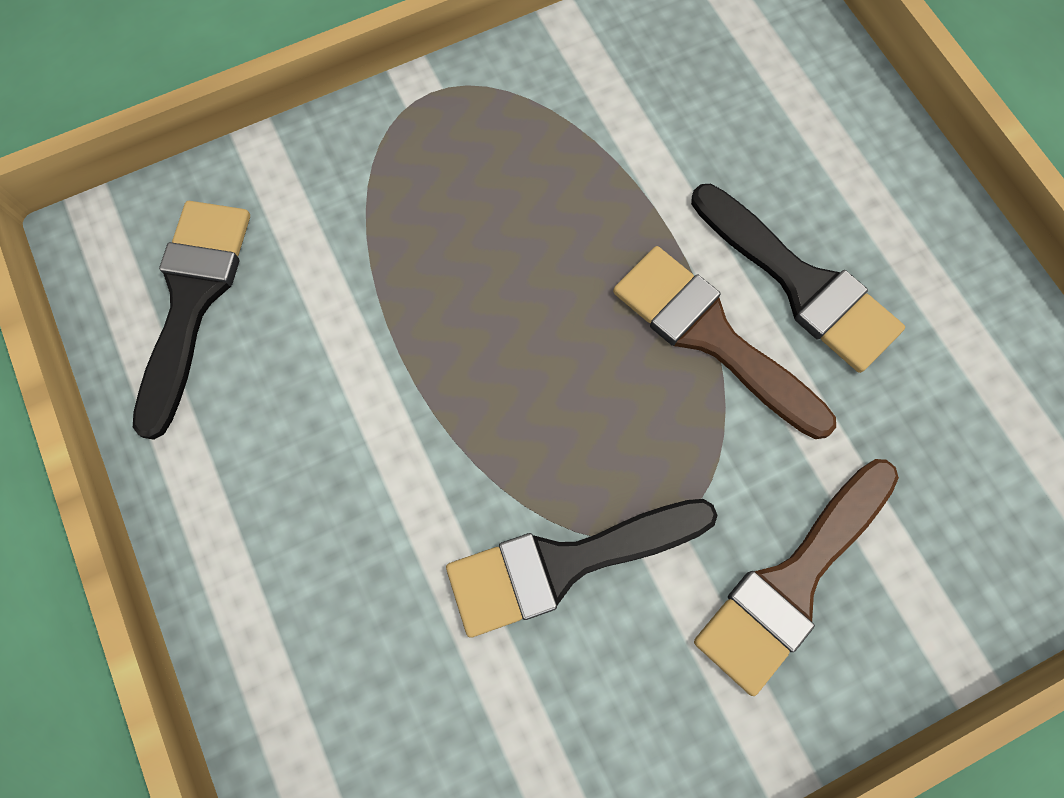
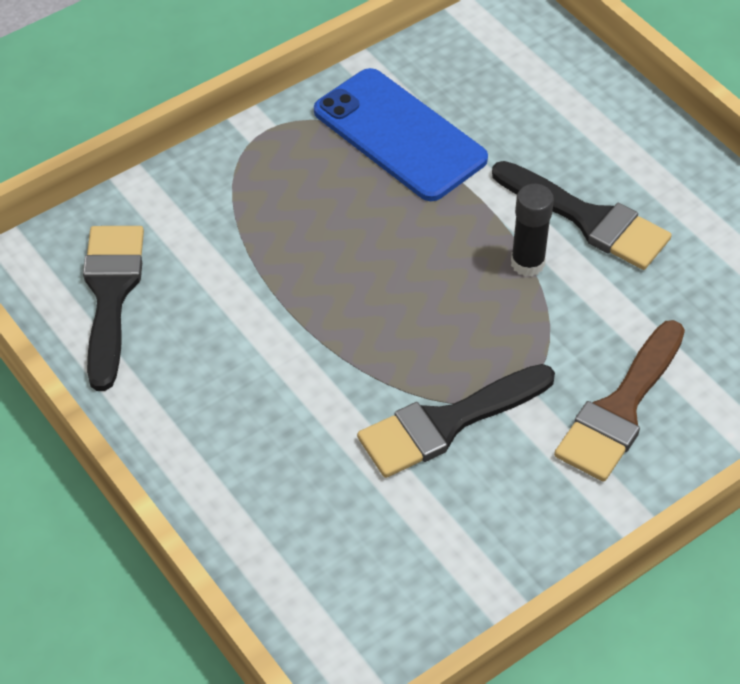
camera: 10 degrees left, 20 degrees down
(588, 125) = (399, 135): none -> blue phone
(712, 337) = (527, 263): brown brush -> black glue stick

